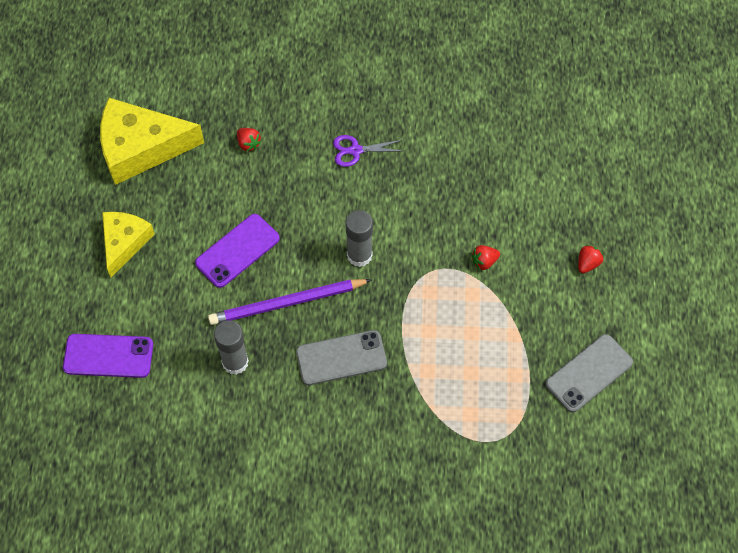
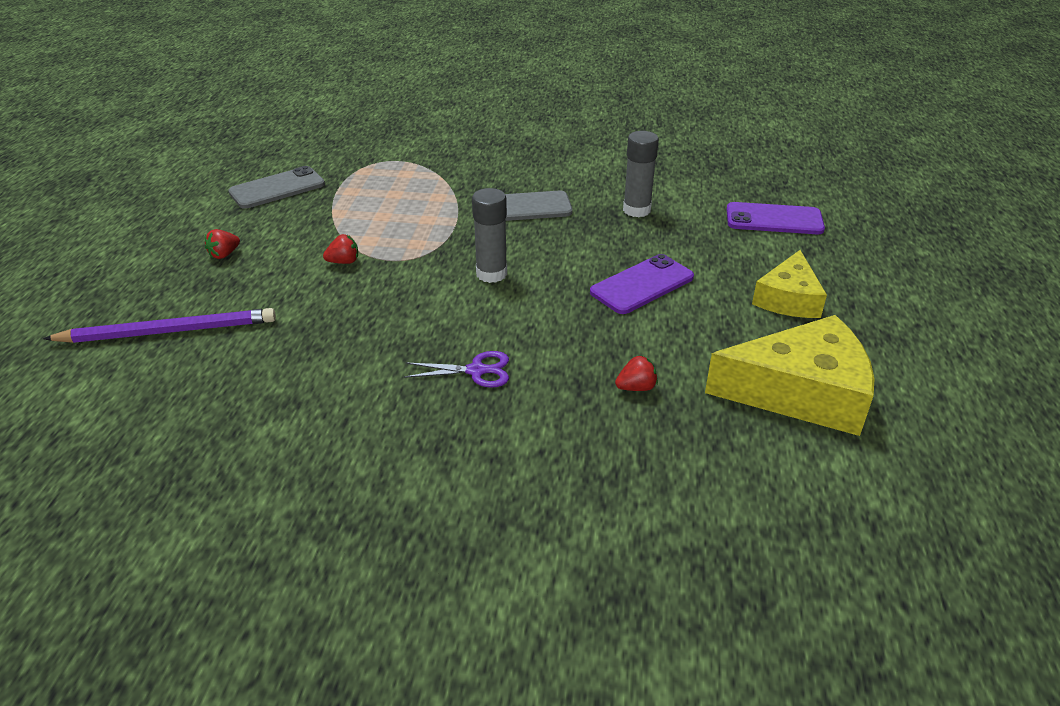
camera: 175 degrees left, 25 degrees down
(248, 144) = (636, 387): red strawberry -> red strawberry turned 105 degrees clockwise
(288, 303) = (580, 244): purple pencil -> purple pencil (168, 331)

